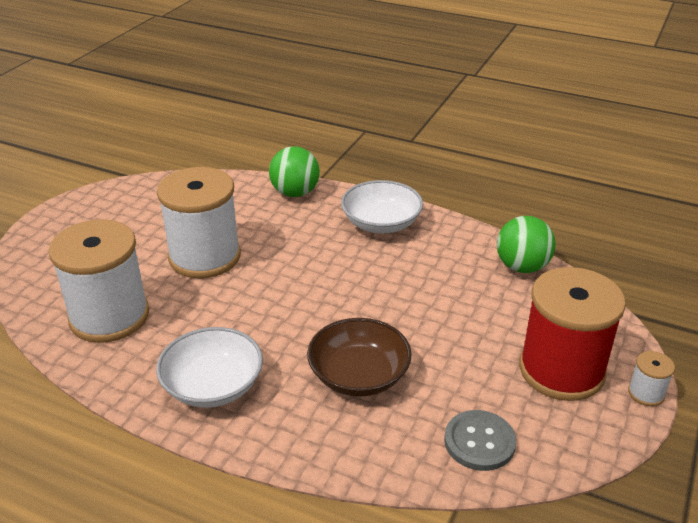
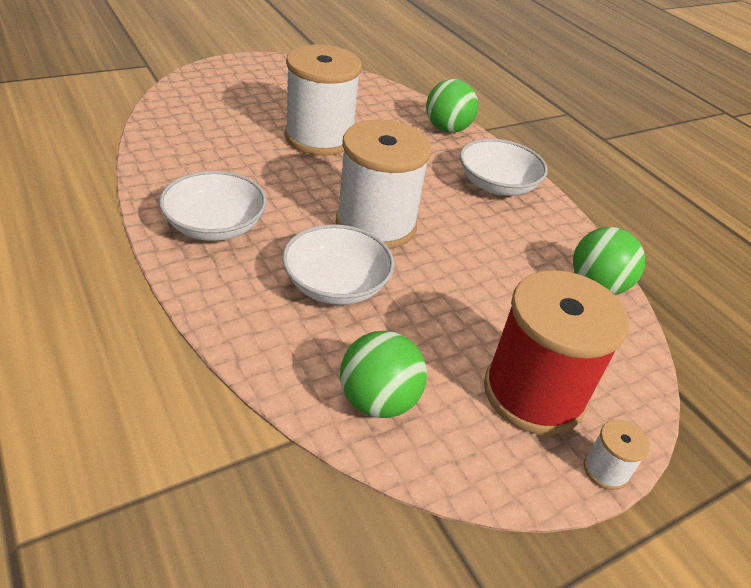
camera: 30 degrees right, 5 degrees up
(109, 316) = (203, 142): white spool -> white spool (375, 225)
(359, 375) = (336, 285): brown bowl -> white bowl
(479, 442) = (378, 400): grey button -> green ball

